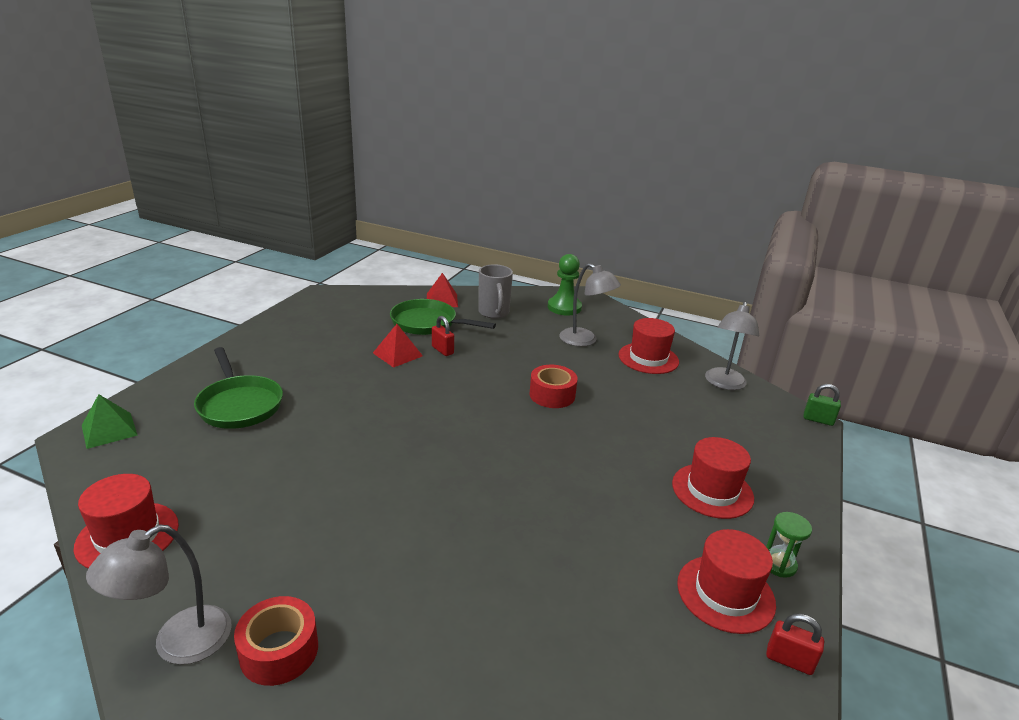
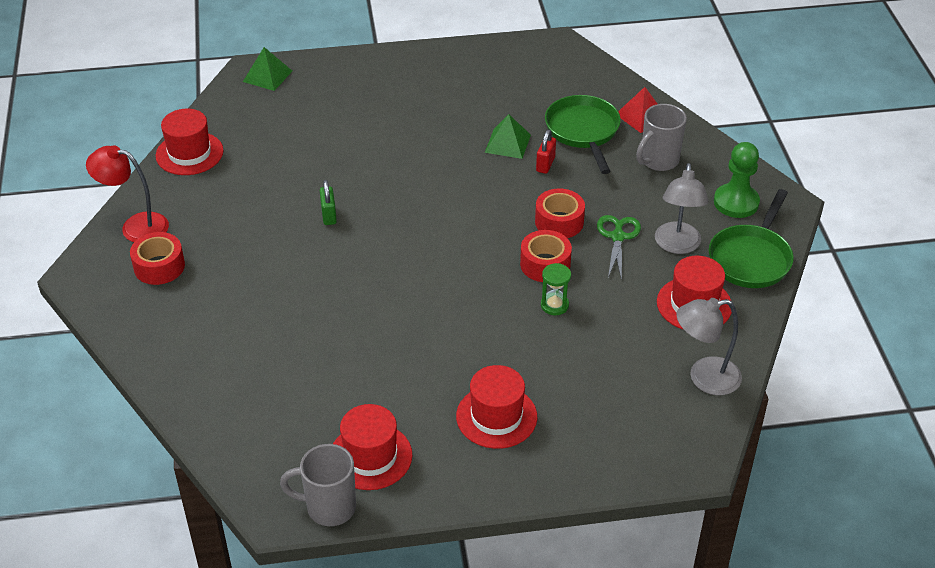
camera: 60 degrees right, 15 degrees up
(178, 644) = (135, 226): grey lamp -> red lamp
(239, 405) = (350, 109): green pan -> green pan (751, 258)
(397, 354) = (508, 143): red pyramid -> green pyramid
(511, 370) = (559, 222): none -> red tape
(553, 356) = (618, 236): none -> green scissors
(778, 564) = (432, 482): green hourglass -> green hourglass (554, 305)
(789, 660) = (329, 507): red padlock -> grey mug
(818, 420) = (707, 470): green padlock -> green padlock (329, 215)

